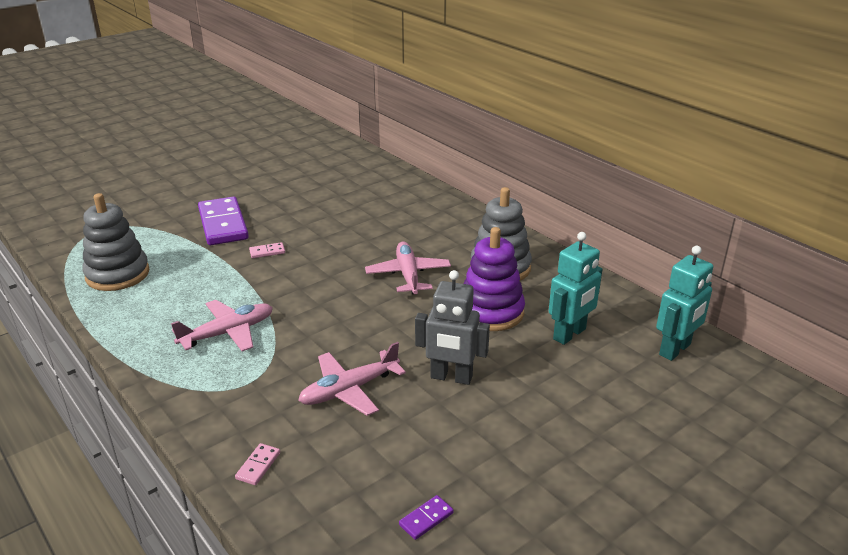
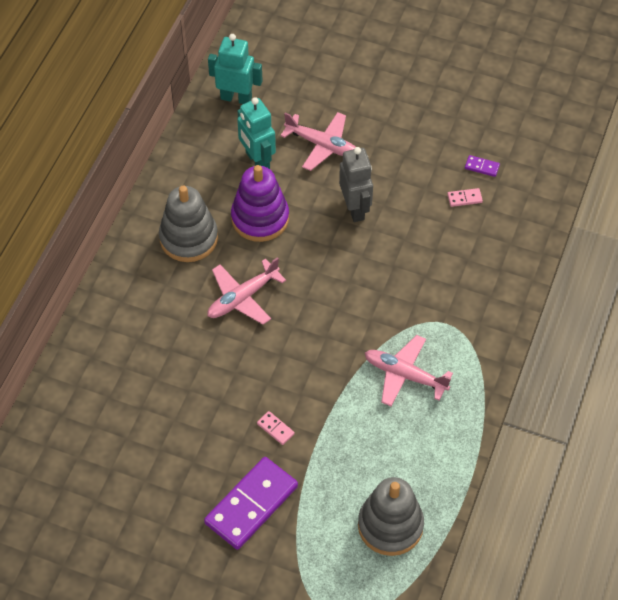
camera: 120 degrees left, 25 degrees up
(258, 466) = (508, 267): pink domino -> pink domino (464, 198)
(349, 390) = (409, 259): pink plane -> pink plane (323, 145)
(570, 334) = (257, 161): turquoise robot -> turquoise robot turned 135 degrees counterclockwise

